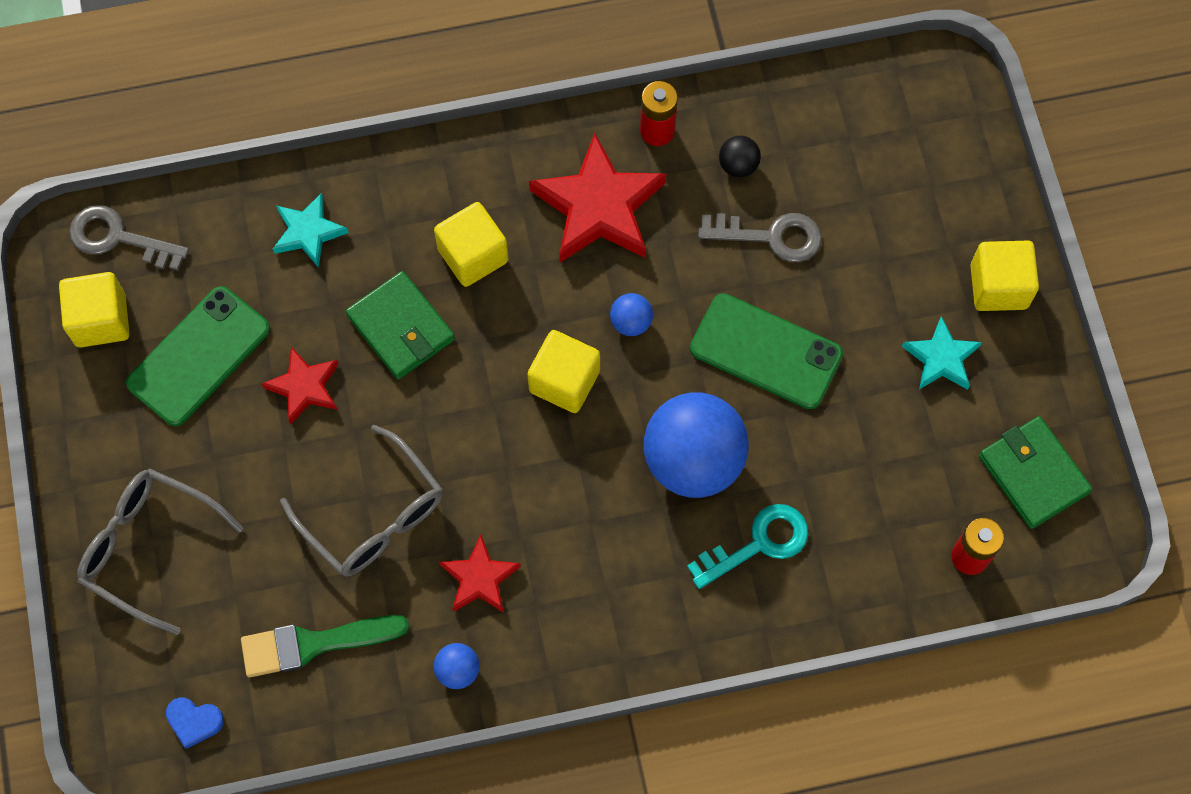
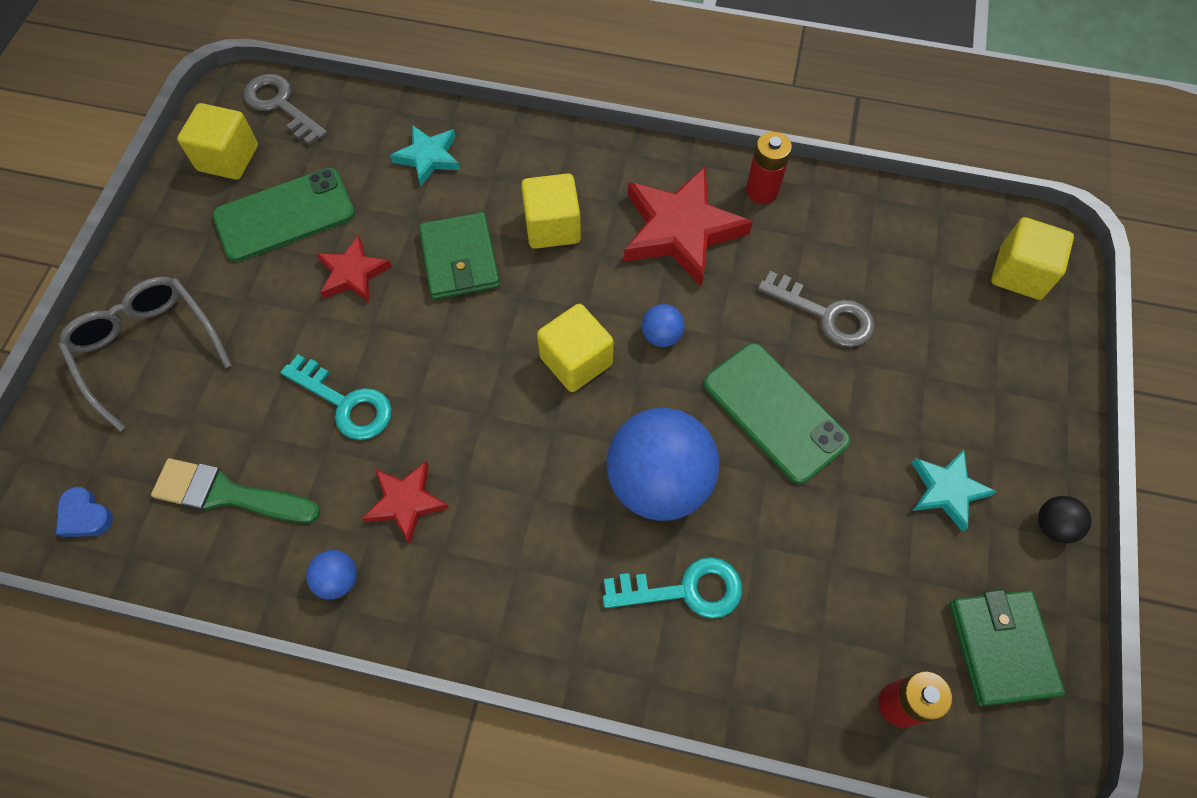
camera: 25 degrees right, 5 degrees down
(373, 515) = (346, 403): grey glasses -> turquoise key
(738, 165) = (822, 245): black ball -> black ball (1053, 526)
(998, 286) = (1032, 447): yellow cube -> yellow cube (1019, 273)

